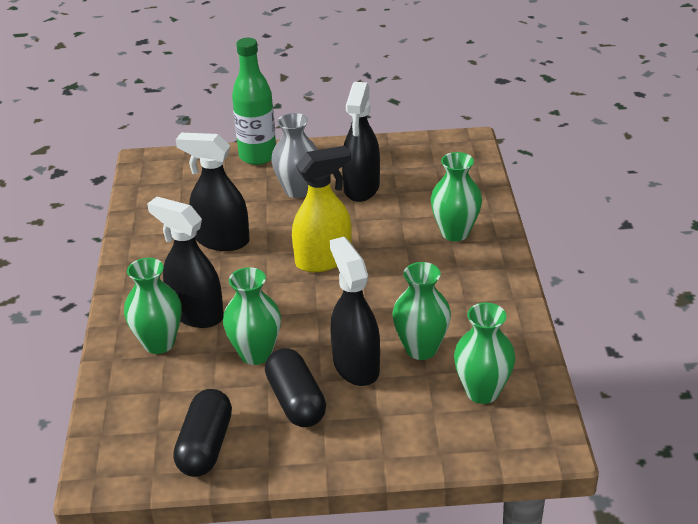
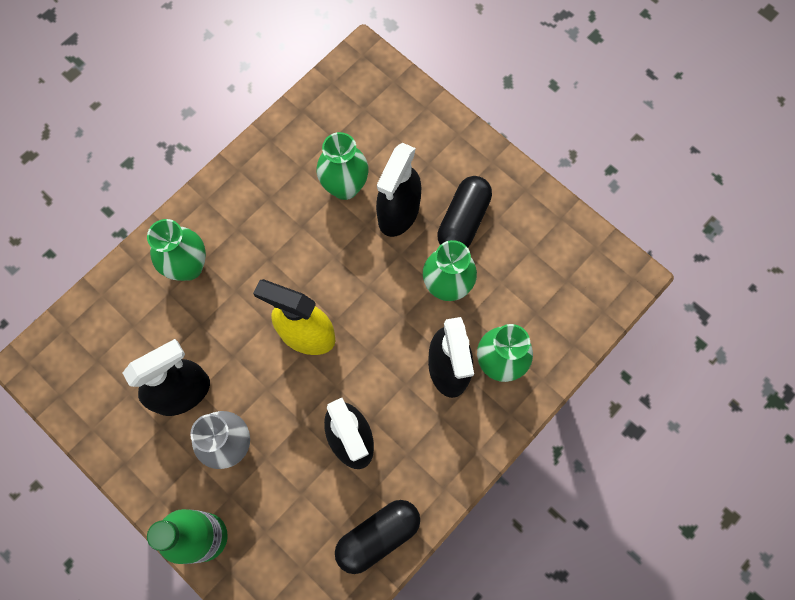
camera: 135 degrees left, 35 degrees up
(205, 446) = (549, 238): black capsule -> black capsule (378, 536)
(482, 391) = (352, 122): green vase -> none

